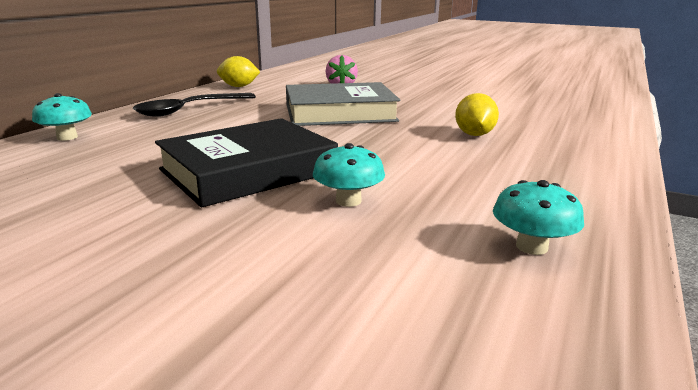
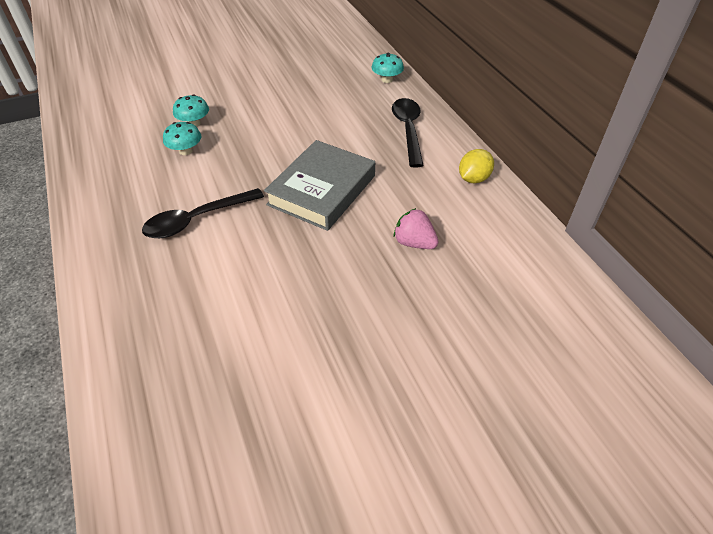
camera: 130 degrees right, 25 degrees up
(248, 171) = (262, 113): black book -> none
(474, 135) = (197, 220): yellow lemon -> black spoon
(531, 247) = (102, 141): turquoise mushroom -> turquoise mushroom (185, 151)

